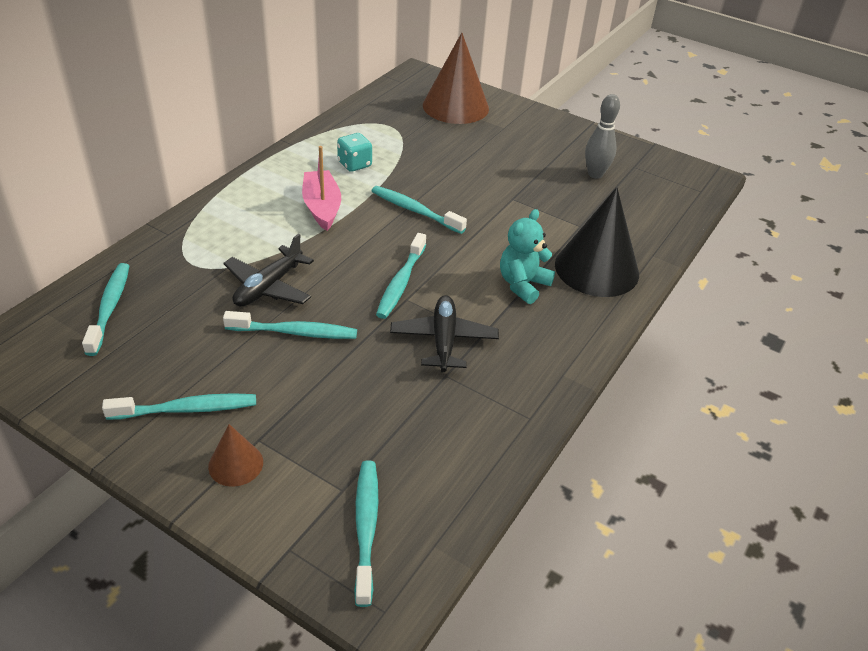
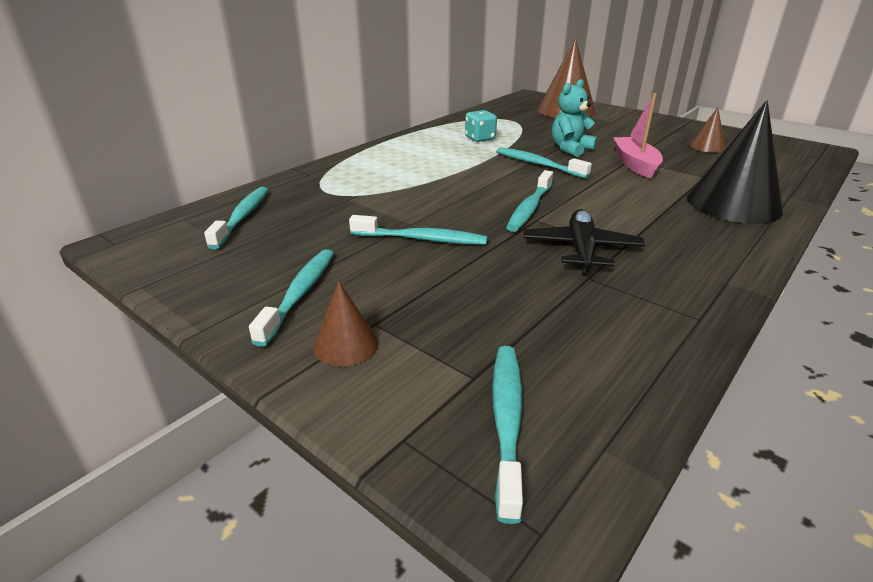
camera: 10 degrees right, 10 degrees down
(187, 409) = (300, 294): turquoise toothbrush -> turquoise toothbrush turned 75 degrees counterclockwise
(268, 287) = (397, 208): black plane -> none
(322, 207) = (450, 161): pink boat -> pink boat (635, 164)
(523, 285) = (657, 213): turquoise teddy bear -> turquoise teddy bear (570, 149)
(595, 174) = (707, 146): grey bowling pin -> brown cone

